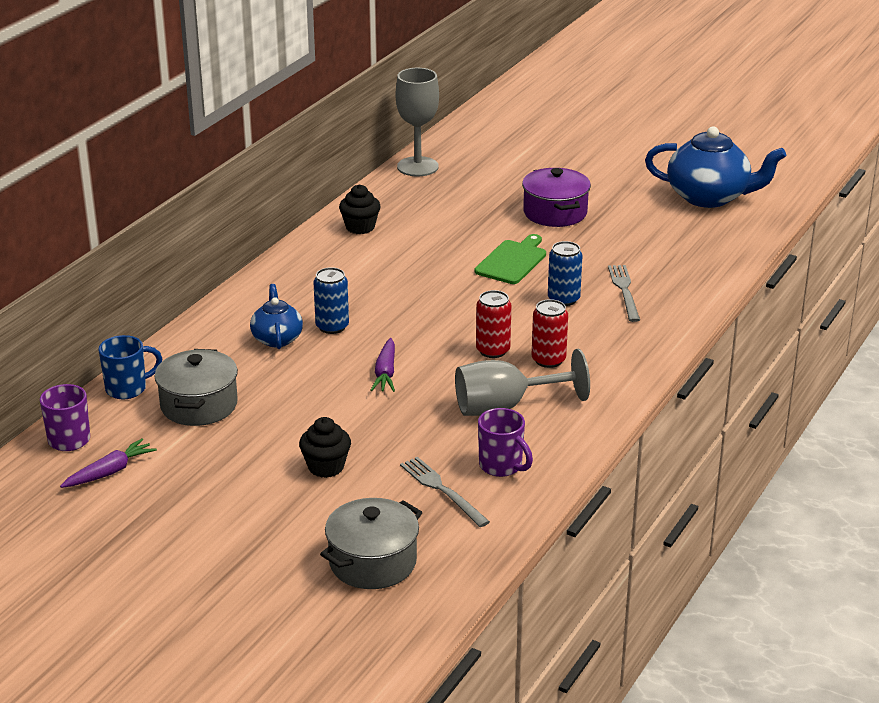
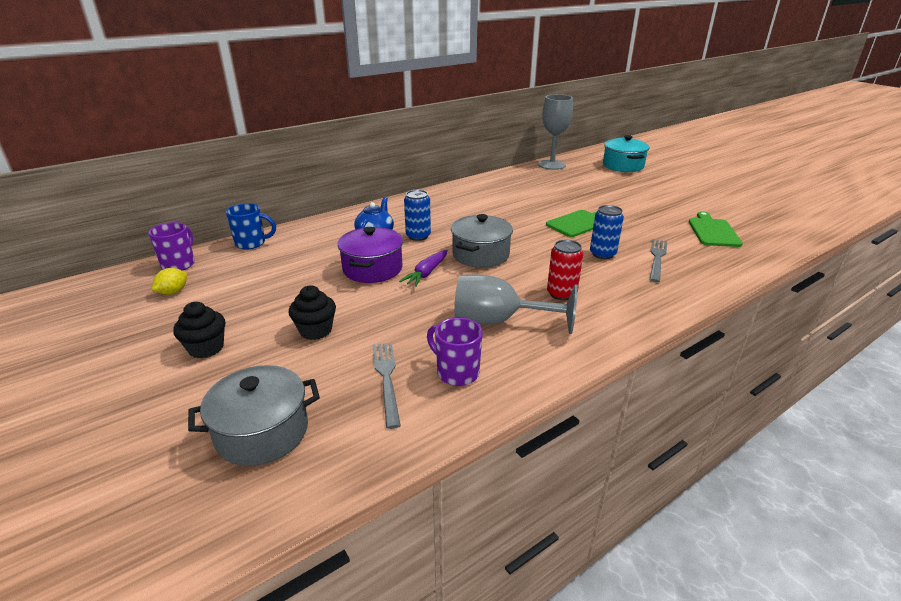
camera: 25 degrees right, 0 degrees up
(110, 472) = (173, 292): purple carrot -> yellow lemon
(199, 405) = (281, 263): grey pot -> grey pot (480, 255)
(360, 227) = (489, 187): black cupcake -> black cupcake (206, 348)
(493, 350) = (521, 276): red can -> none
(502, 466) = (456, 372): purple mug -> purple mug turned 150 degrees clockwise
(514, 149) = (623, 166): none -> turquoise pot
(555, 213) = (629, 202): purple pot -> purple pot (372, 269)
(668, 238) = (713, 231): none -> green cutting board
(709, 197) = (759, 212): blue teapot -> none

